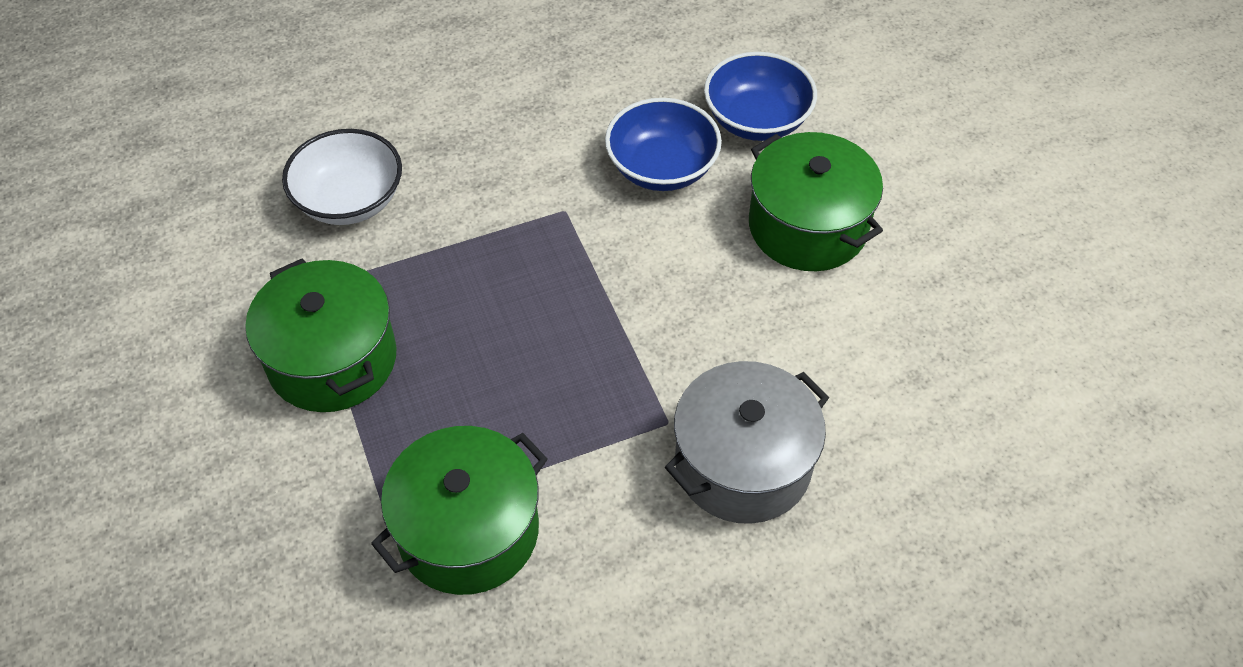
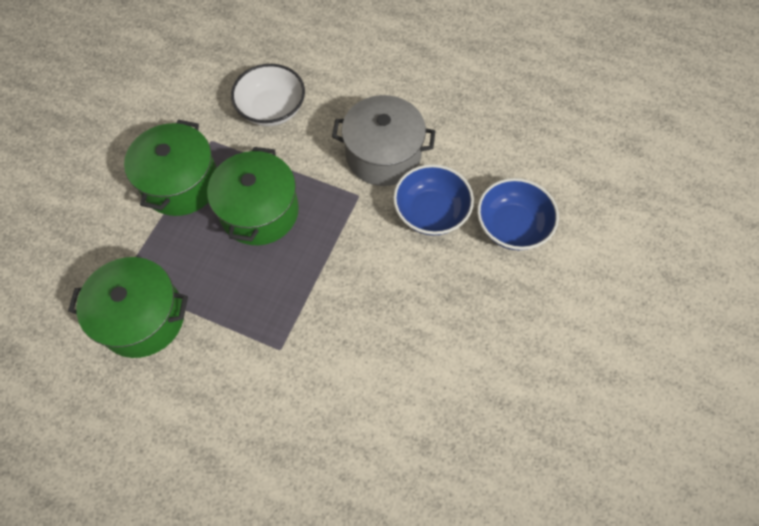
camera: 45 degrees right, 10 degrees up
(743, 464) = (288, 404): grey pot -> grey pot (383, 155)
(807, 226) = (468, 309): green pot -> green pot (259, 211)

